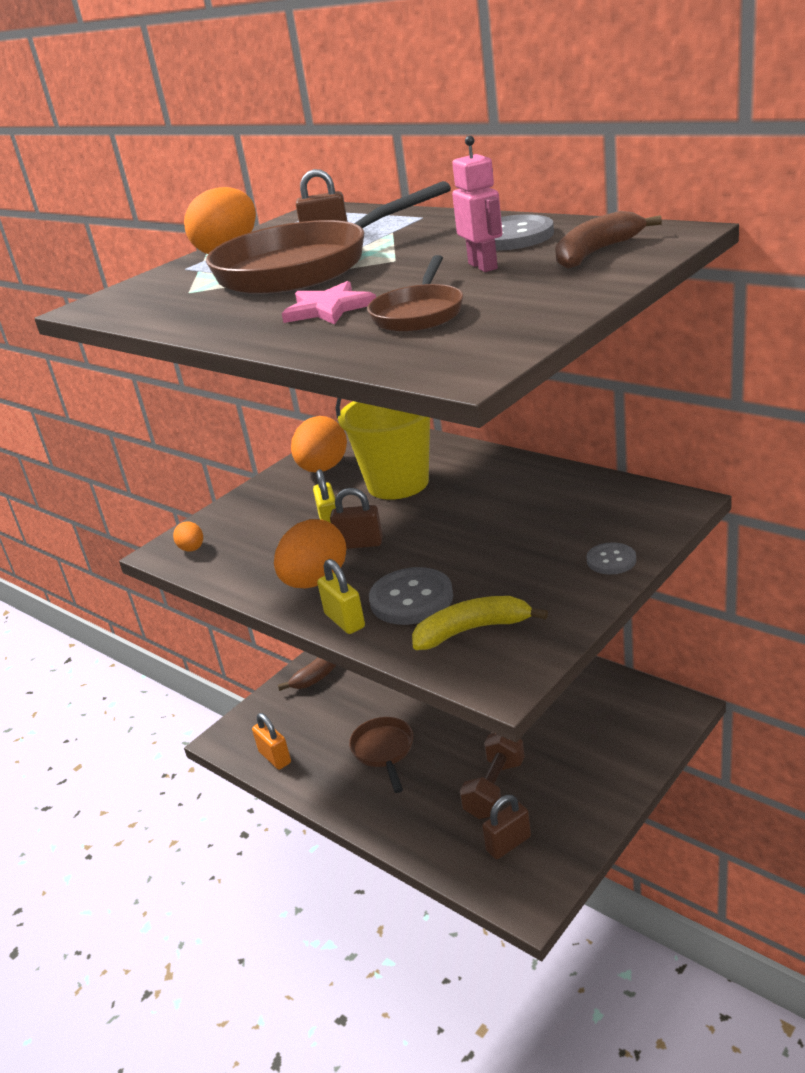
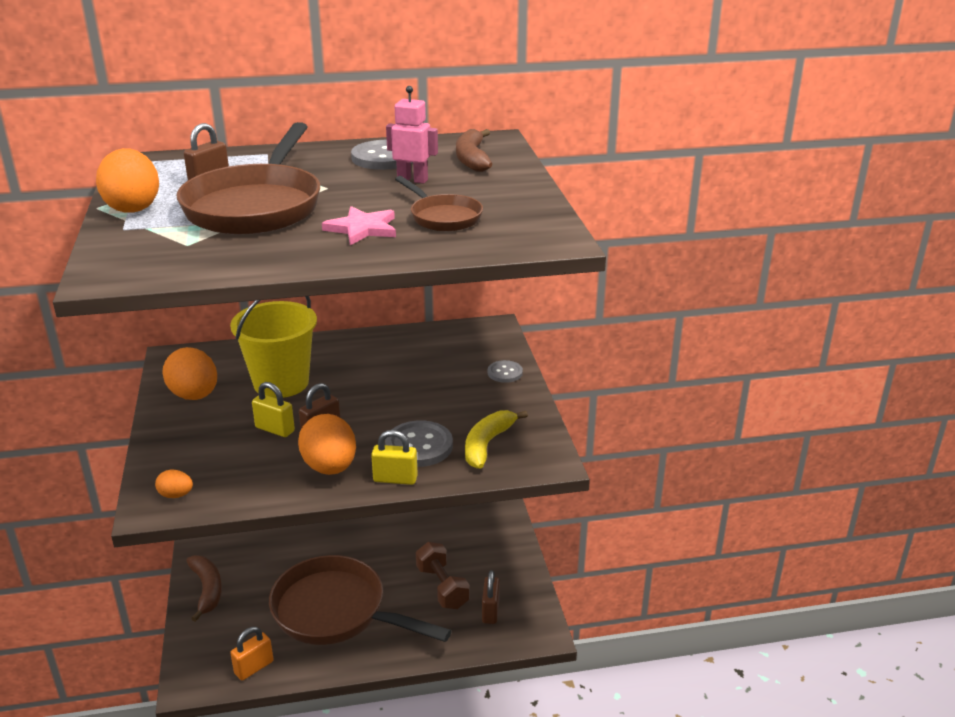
camera: 55 degrees left, 0 degrees up
(275, 757) = (254, 667): orange padlock -> orange padlock turned 45 degrees counterclockwise
(384, 751) = (337, 612): brown pan -> brown pan, size x1.97

